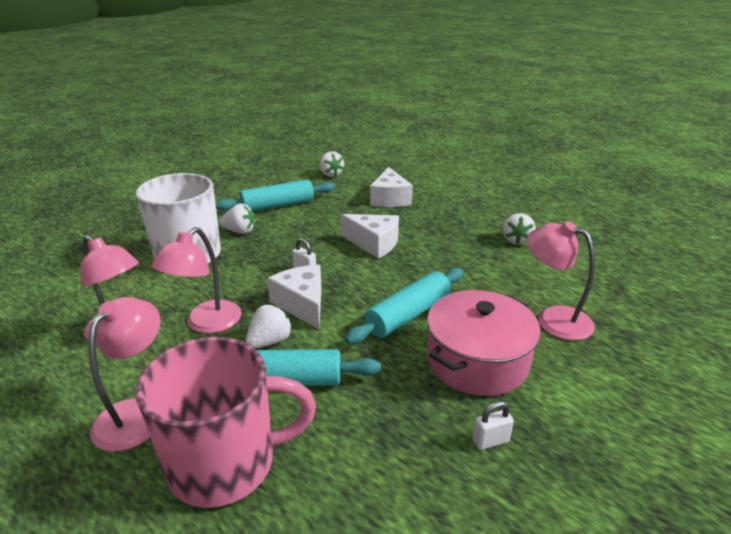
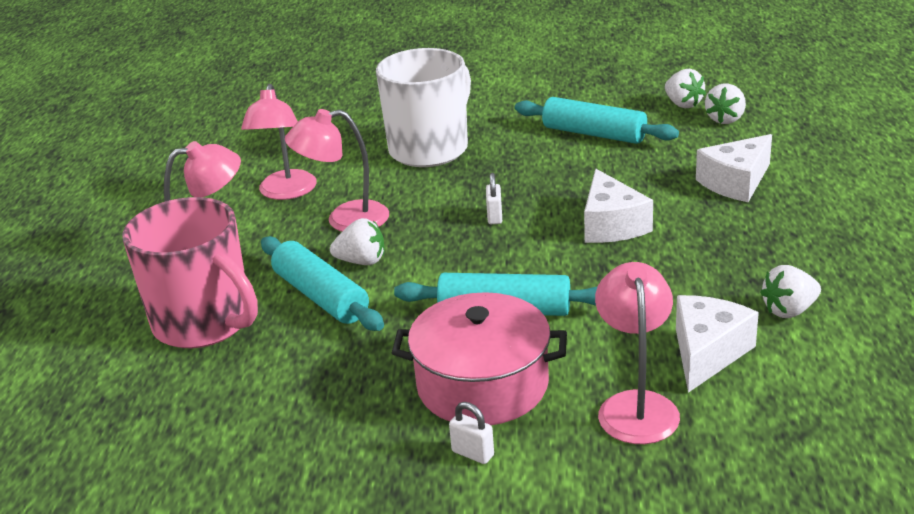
camera: 55 degrees right, 0 degrees up
(240, 231) = (508, 147): white strawberry -> white strawberry (683, 104)
(302, 304) = (437, 246): white cheese -> white cheese (707, 353)
(490, 441) = (371, 440): white padlock -> white padlock (473, 453)

